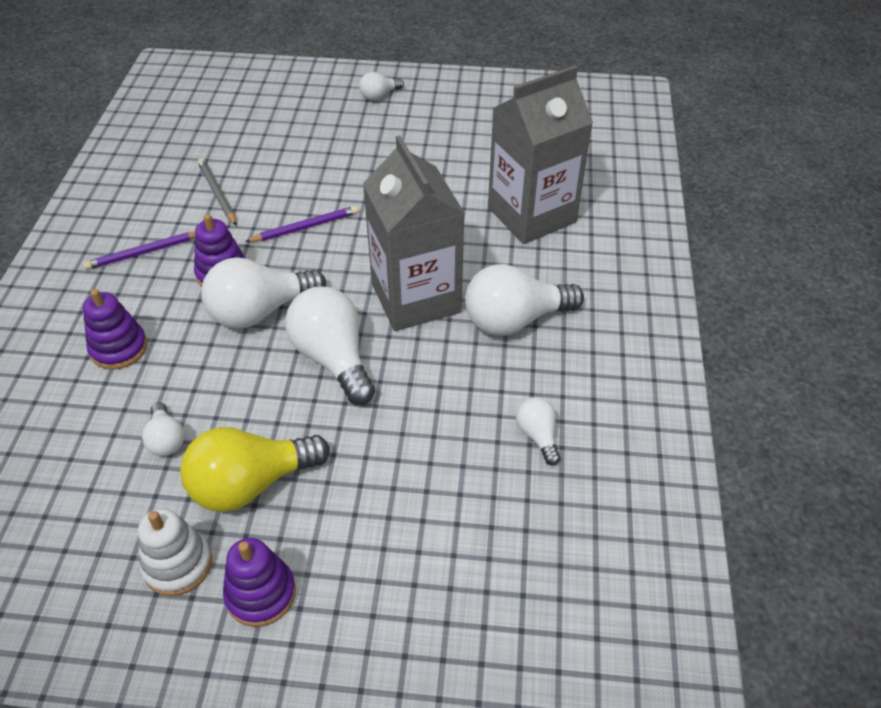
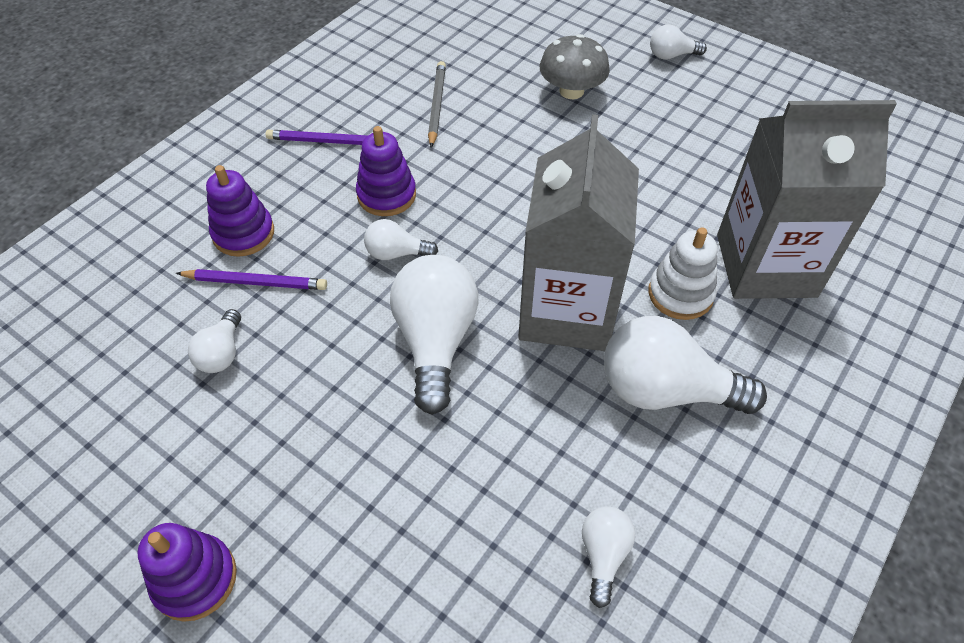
camera: 30 degrees right, 5 degrees up
(178, 564) = (144, 498): white stacking toy -> white stacking toy (680, 294)
(251, 484) = (266, 445): yellow light bulb -> none
(260, 311) = (396, 253): white light bulb -> white light bulb, size x0.51
(305, 227) = (500, 177): purple pencil -> purple pencil (255, 282)
(320, 146) = (571, 91): none -> grey mushroom

